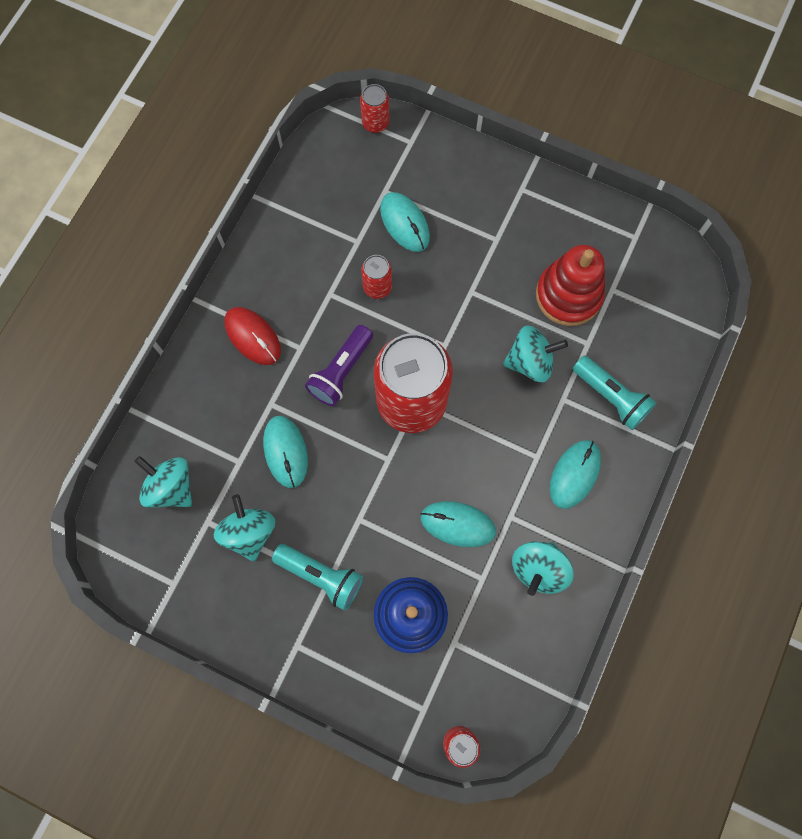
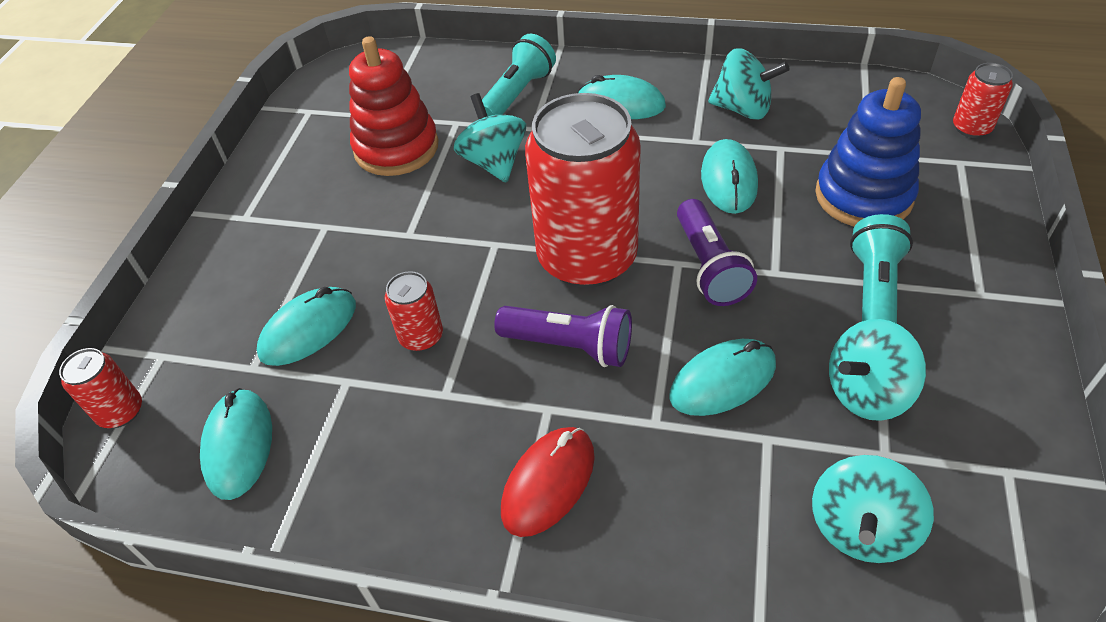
camera: 100 degrees left, 25 degrees down
(331, 183) = (238, 445): none -> turquoise mouse
(378, 478) = (709, 266): none -> purple flashlight

